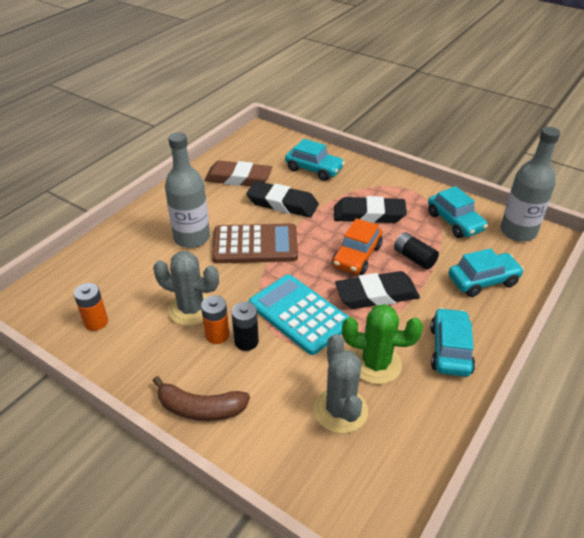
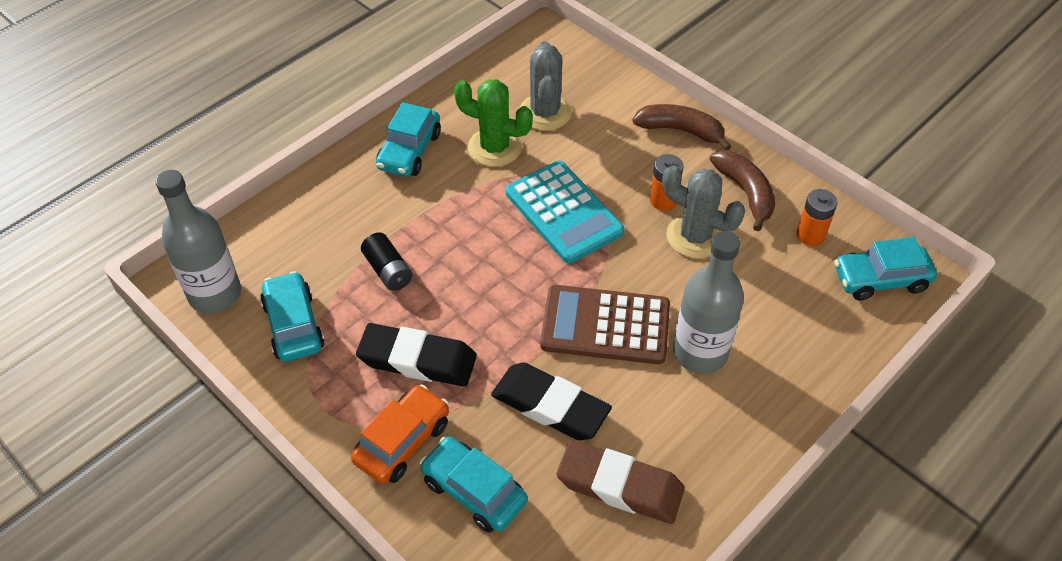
camera: 170 degrees left, 10 degrees up
(144, 351) = (745, 192): none -> brown banana
(246, 341) = (630, 188): black battery -> none
(357, 256) = (465, 284): orange car -> orange car (402, 442)
(376, 295) = (461, 224): black eraser -> none
(483, 281) = (319, 225): turquoise car -> turquoise car (880, 279)

